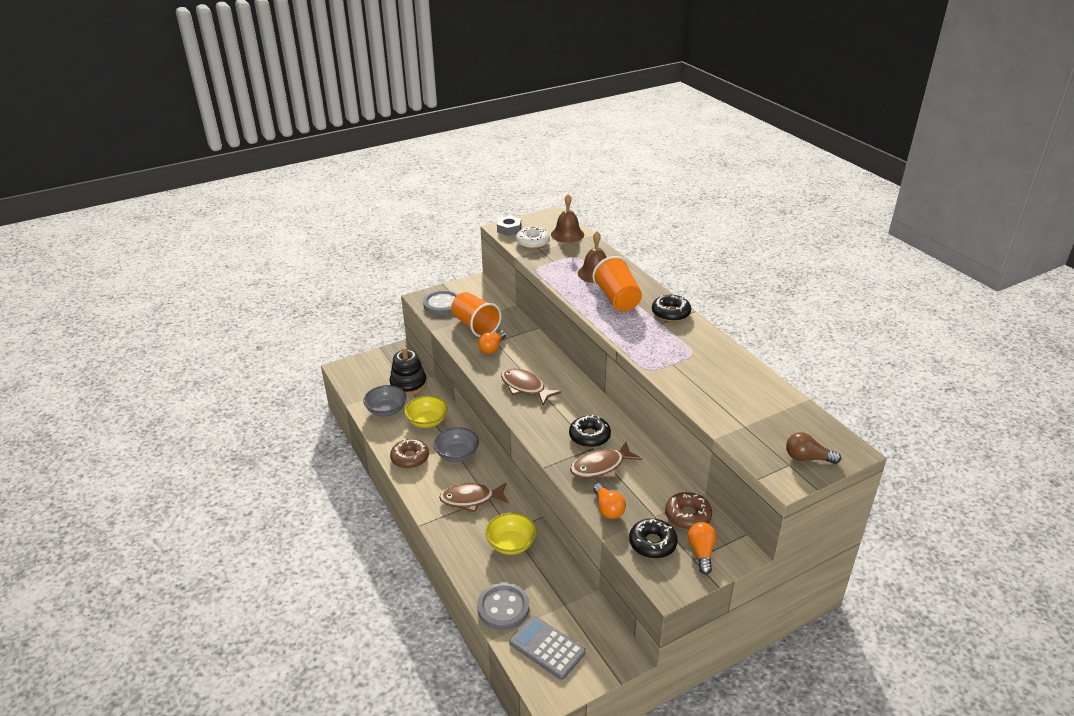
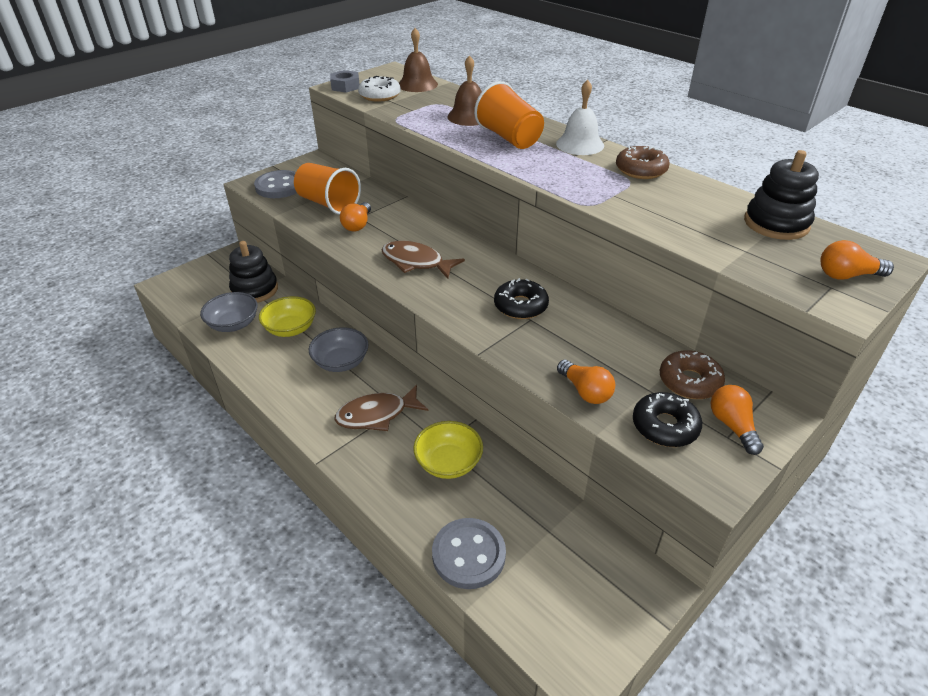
camera: 15 degrees left, 5 degrees up
(410, 458) = (280, 377): brown donut -> brown donut (641, 170)
(547, 647) = (549, 600): grey calculator -> none
(601, 467) = (551, 340): brown fish -> none
(670, 313) = (580, 144): black donut -> white bell
(783, 408) = (776, 223): none -> black stacking toy
(807, 458) = (847, 275): brown light bulb -> orange light bulb

